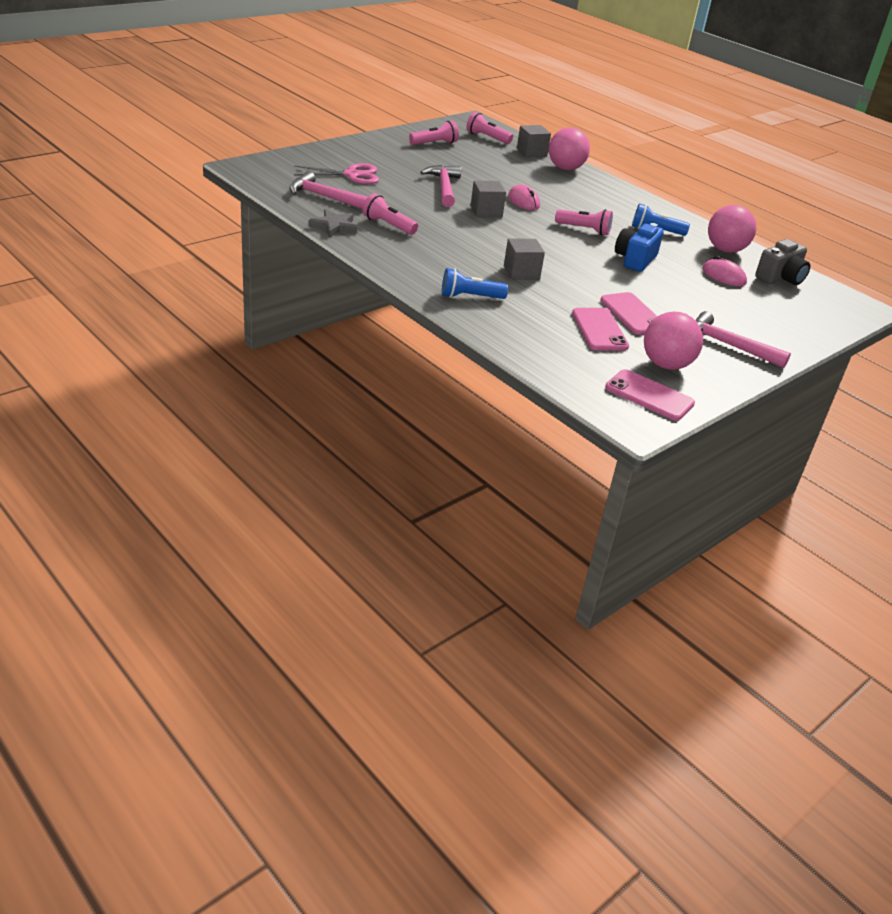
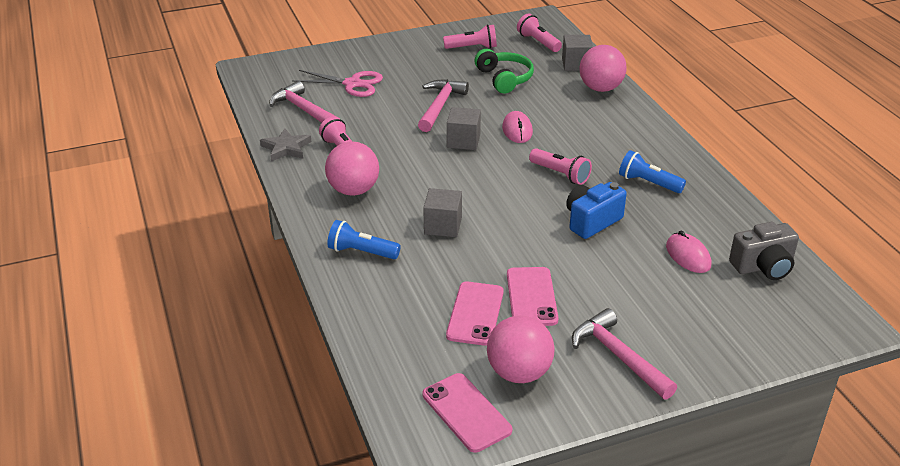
camera: 25 degrees right, 0 degrees up
(481, 165) = (504, 78): none -> green headphones
(725, 250) = (719, 218): pink ball -> pink ball (353, 190)

